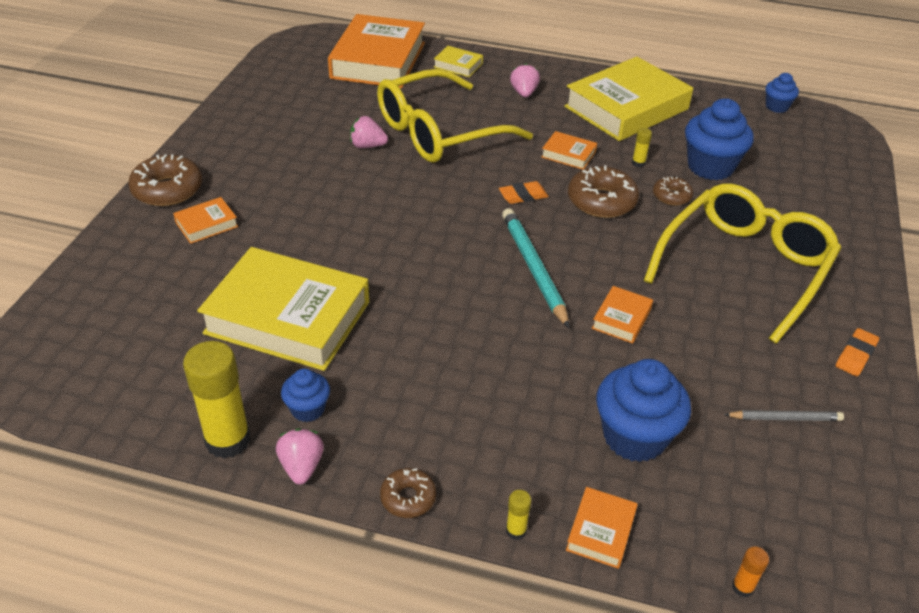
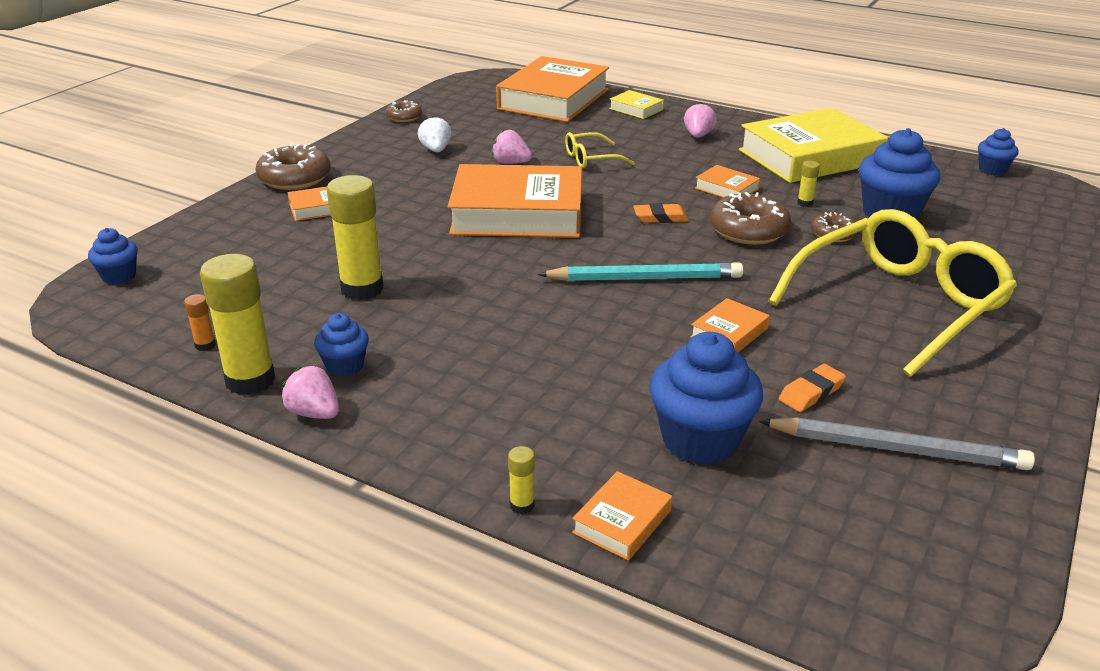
camera: 15 degrees right, 10 degrees down
(44, 337) = (119, 276): none -> blue cupcake
(288, 317) = (362, 289): yellow book -> yellow glue stick
(291, 137) = (436, 150): none -> white strawberry
(301, 467) = (314, 413): pink strawberry -> pink strawberry turned 60 degrees counterclockwise
(396, 207) = (517, 213): none -> orange book
(408, 498) = (414, 457): brown donut -> brown donut (404, 117)
(438, 132) = (591, 159): yellow glasses -> yellow glasses, size x0.44
(533, 268) = (645, 278): turquoise pencil -> turquoise pencil turned 90 degrees clockwise
(742, 587) = (778, 606): orange glue stick -> orange glue stick (205, 345)
(785, 418) = (897, 449): grey pencil -> grey pencil, size x1.76
(855, 355) = (1013, 402): orange eraser -> orange eraser (811, 392)

